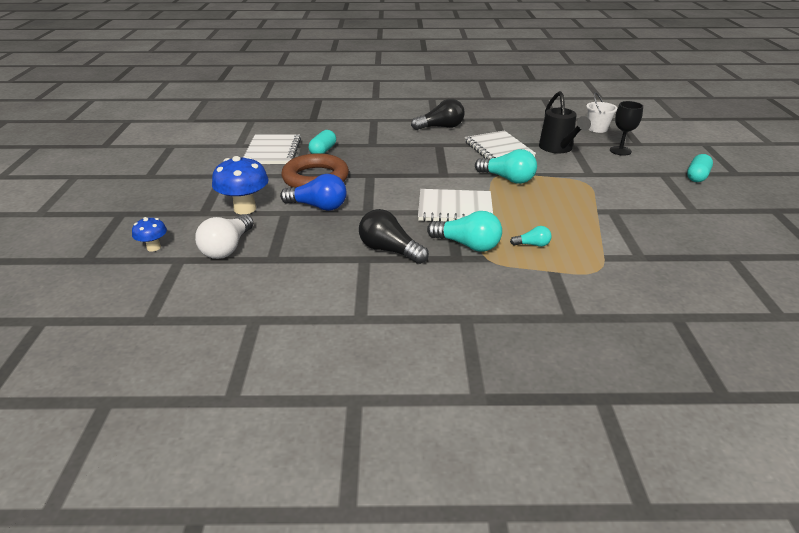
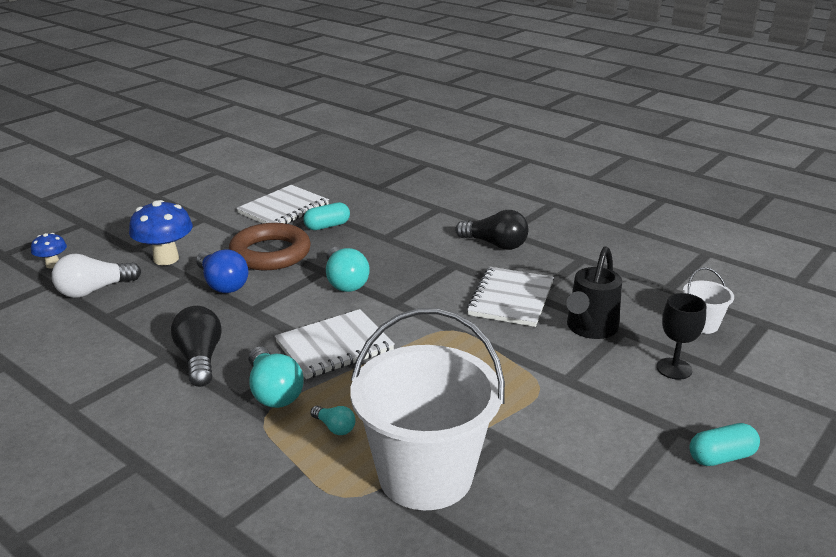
camera: 40 degrees right, 5 degrees down
(455, 208) = (334, 346): white notebook -> white notebook turned 75 degrees counterclockwise
(507, 179) = (453, 339): turquoise light bulb -> turquoise light bulb (345, 282)
(612, 242) = (425, 475): none -> white bucket

